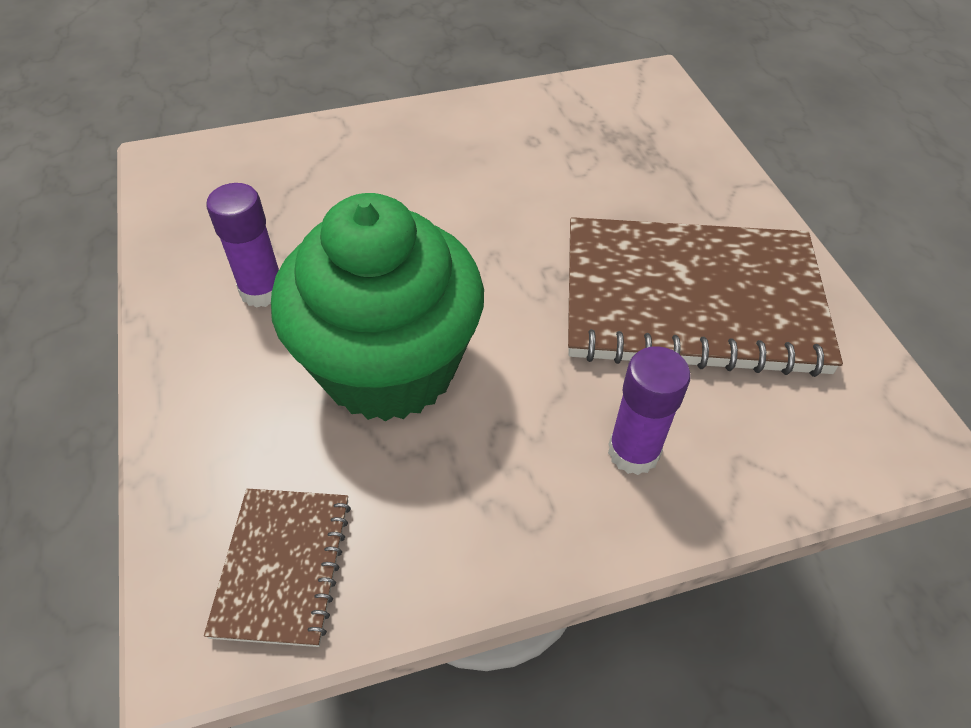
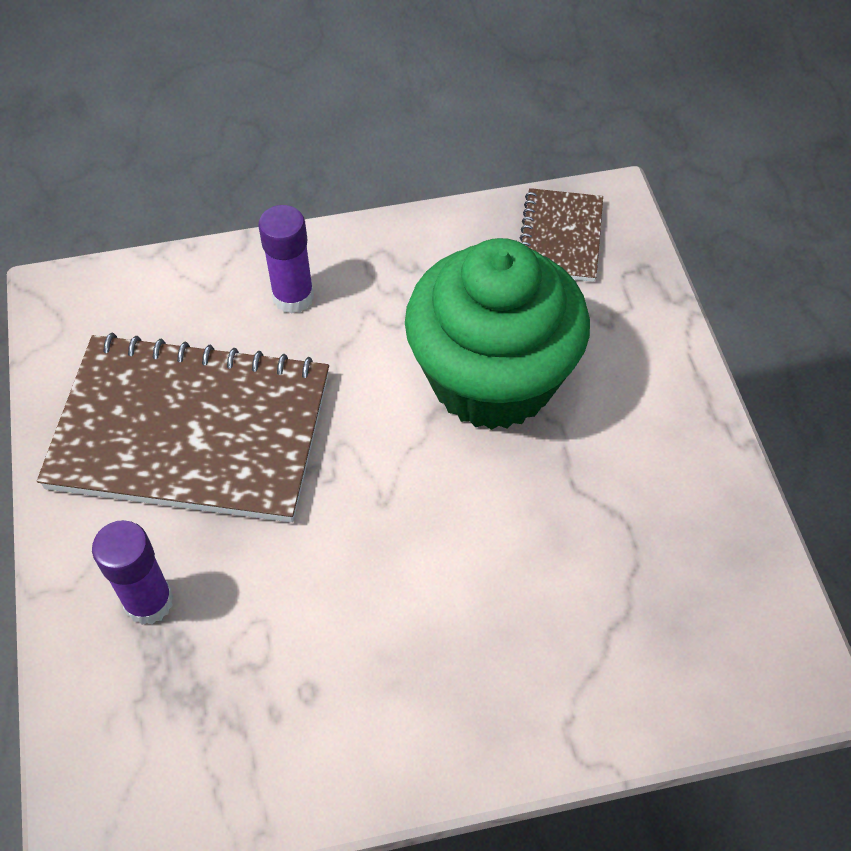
camera: 175 degrees left, 5 degrees up
(262, 291) = (626, 466): purple glue stick -> purple glue stick (149, 602)

